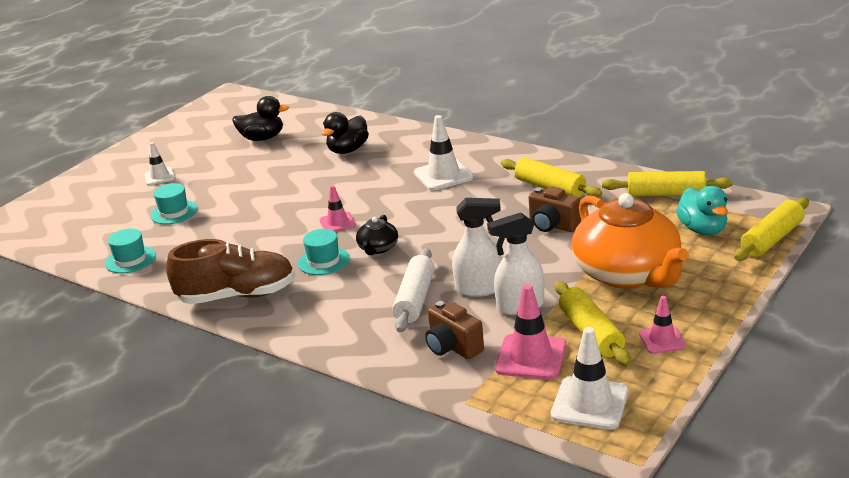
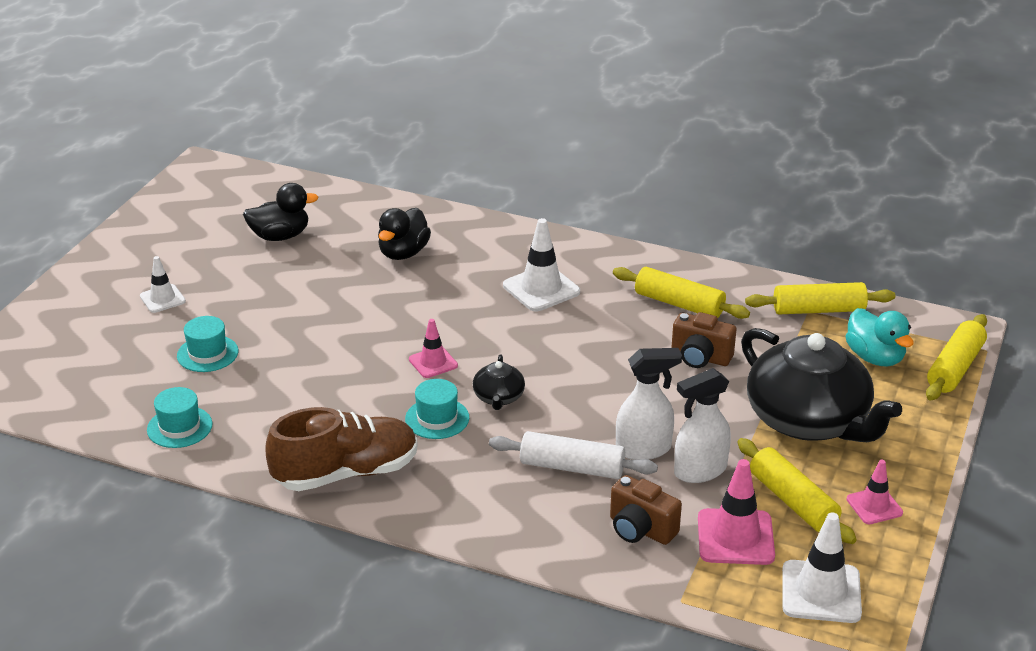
camera: 15 degrees left, 5 degrees up
(415, 299) = (572, 467): white rolling pin -> white rolling pin turned 75 degrees counterclockwise
(627, 273) = (808, 420): orange teapot -> black teapot

